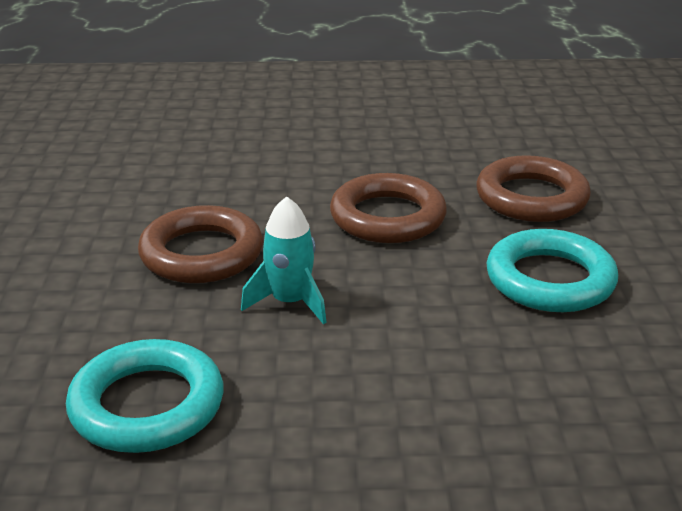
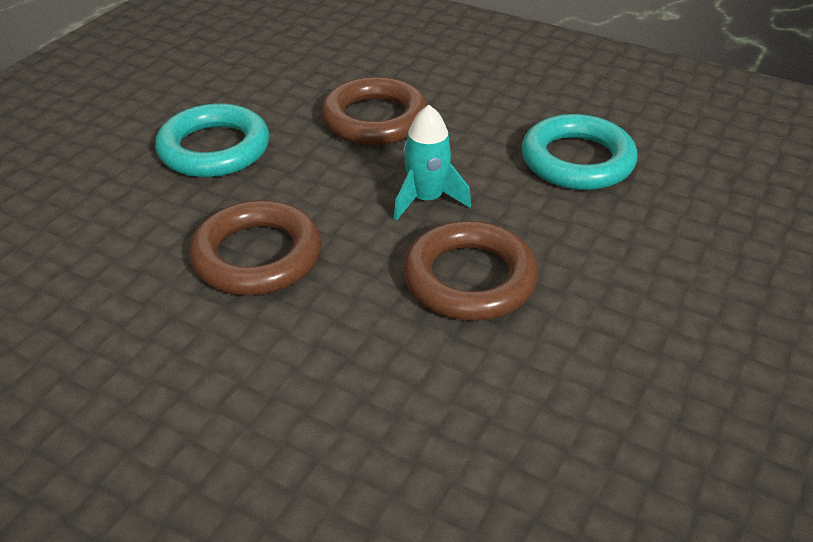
camera: 150 degrees left, 10 degrees up
(531, 198) = (101, 227): brown ring -> brown ring (375, 119)

